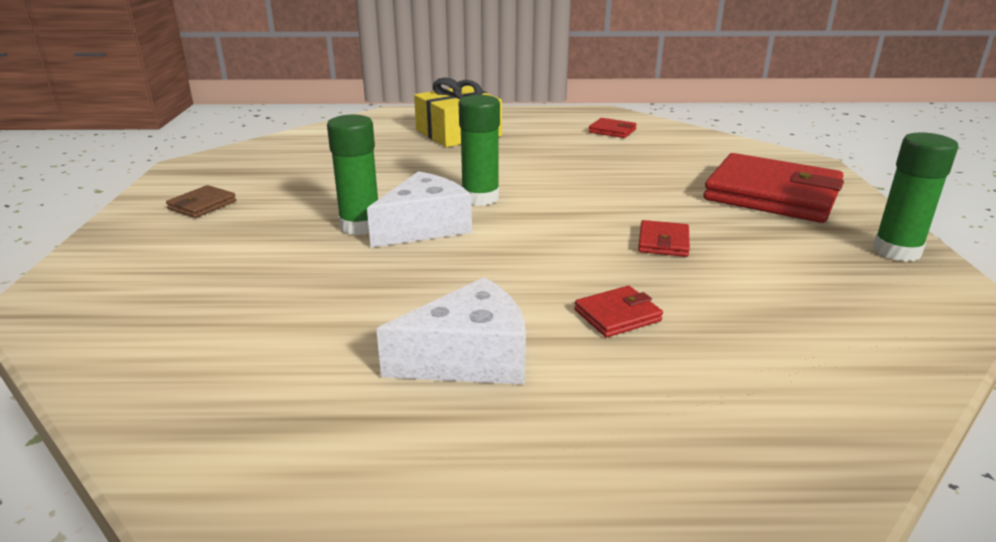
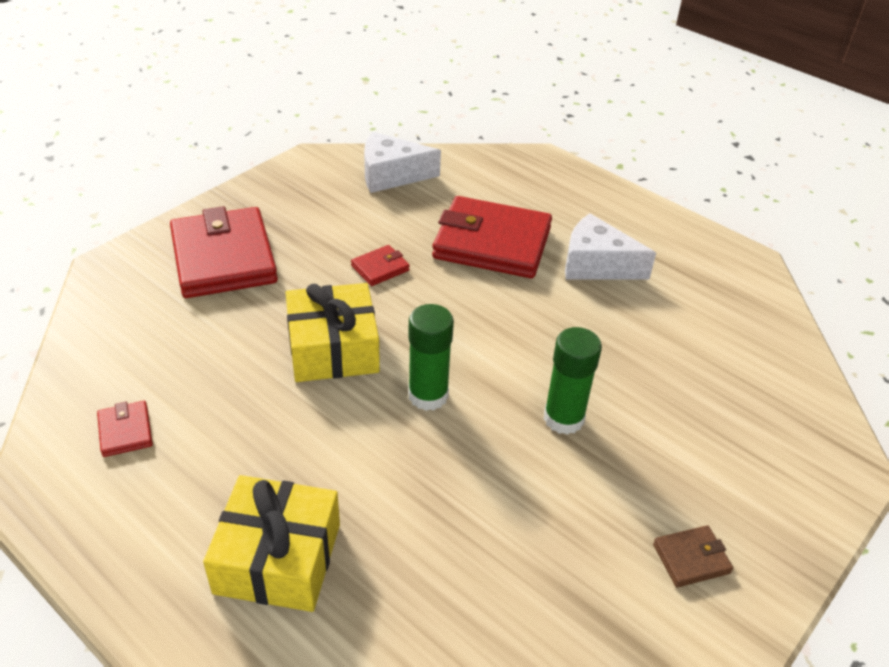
camera: 140 degrees left, 15 degrees up
(424, 227) = (515, 384): white cheese -> white cheese (391, 175)
(586, 190) = (333, 348): none -> yellow gift
(617, 315) = (492, 243): red wallet -> red wallet, size x2.33
(896, 251) = (273, 187): green glue stick -> none

